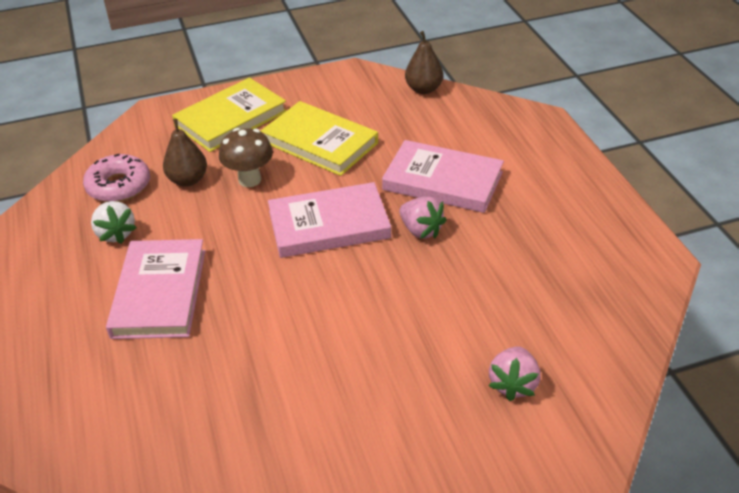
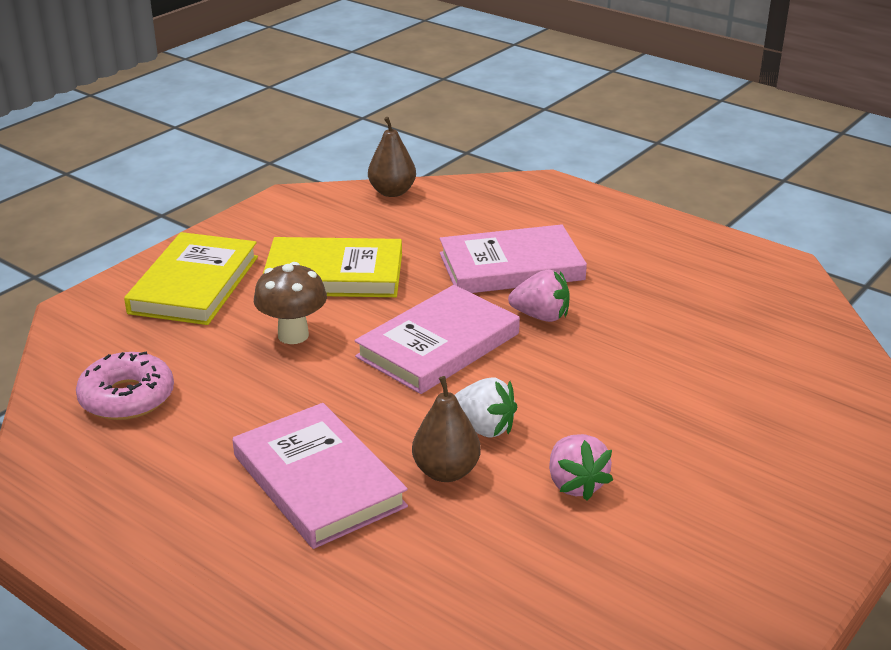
camera: 35 degrees left, 10 degrees down
(116, 234) = (186, 446): white strawberry -> white strawberry (483, 428)
(188, 180) = (214, 361): brown pear -> brown pear (446, 472)
(513, 384) = (778, 408): pink strawberry -> pink strawberry (575, 484)

